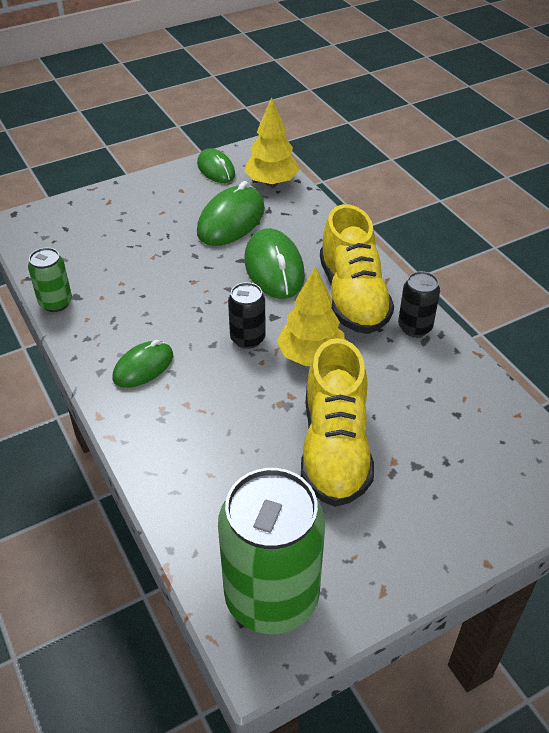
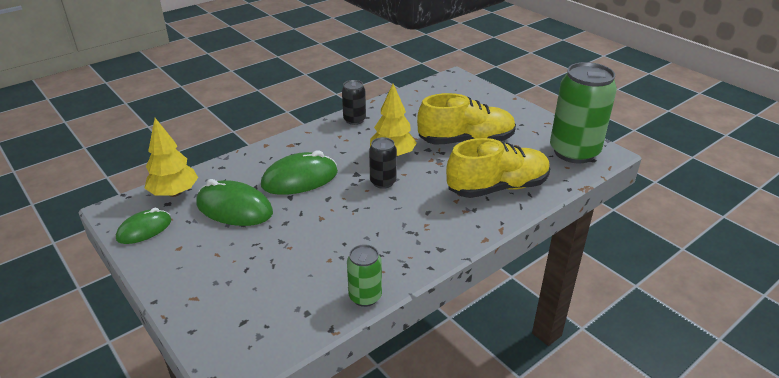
camera: 100 degrees left, 10 degrees down
(143, 367) = (428, 226): green mouse -> none
(352, 297) = (328, 143): yellow shoe -> yellow shoe (497, 188)

